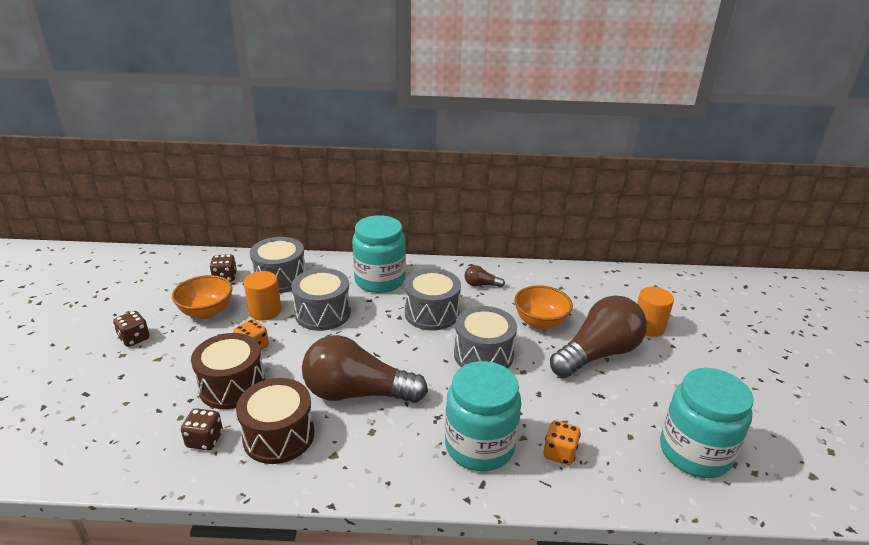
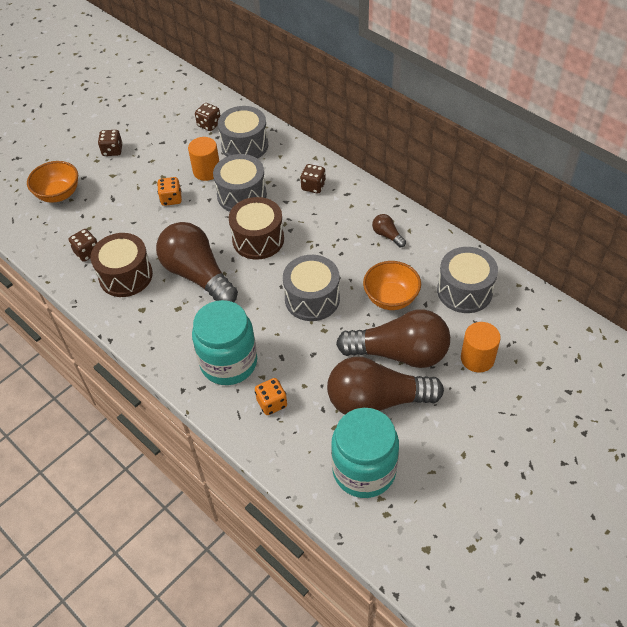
camera: 45 degrees right, 20 degrees up
(206, 312) = (171, 151): orange bowl -> orange bowl (58, 194)
(232, 385) = (133, 222): brown drum -> brown drum (258, 239)
(380, 280) = (313, 186): turquoise jar -> brown dice
(431, 313) = (317, 240): grey drum -> grey drum (464, 291)
(630, 396) = (376, 400): none -> brown light bulb

